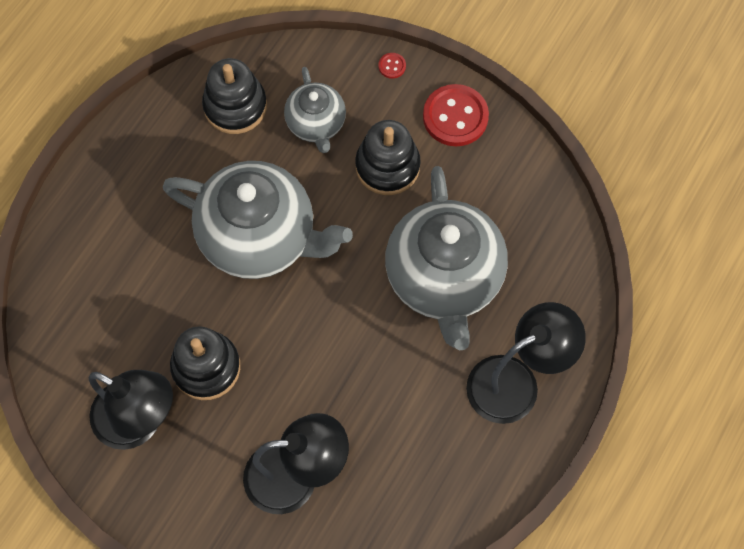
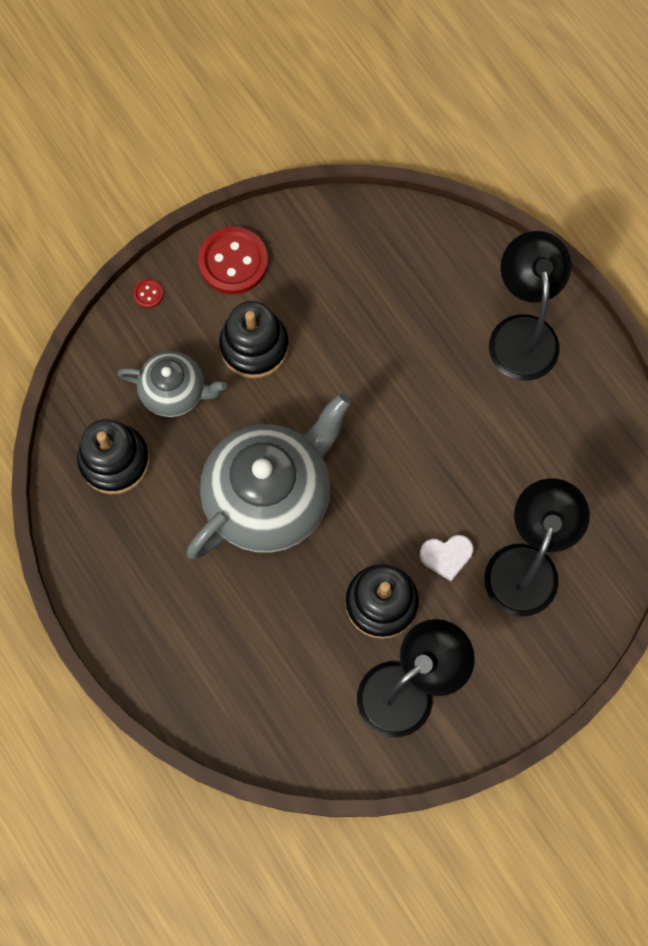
camera: 65 degrees left, 5 degrees up
(272, 404) = (446, 556): none -> white heart
(444, 278) = (394, 347): grey teapot -> none

